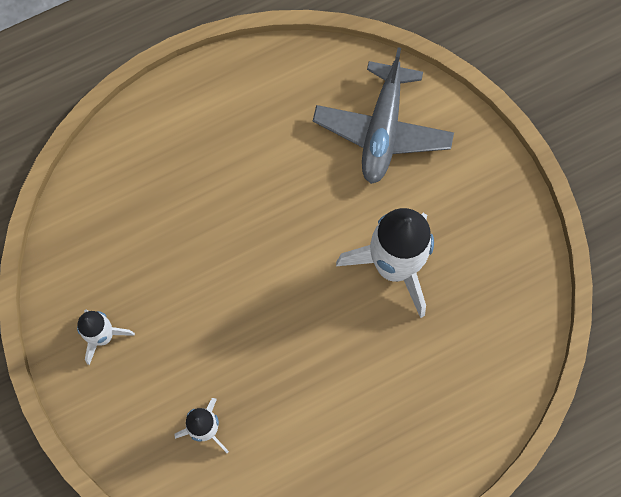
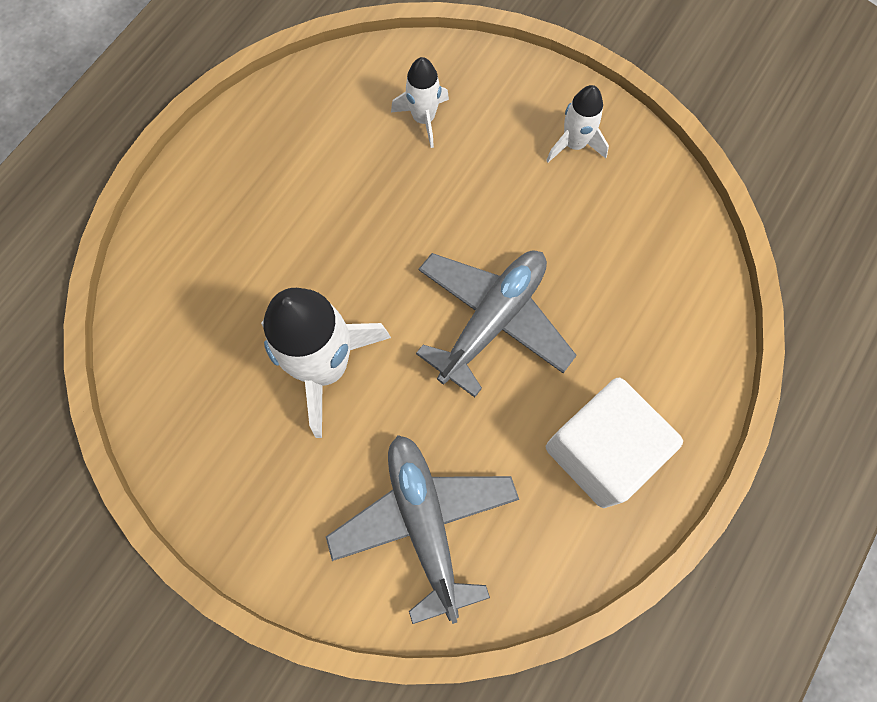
camera: 150 degrees right, 0 degrees up
(242, 111) = (600, 451): none -> white cube
(257, 234) = (492, 320): none -> grey plane

